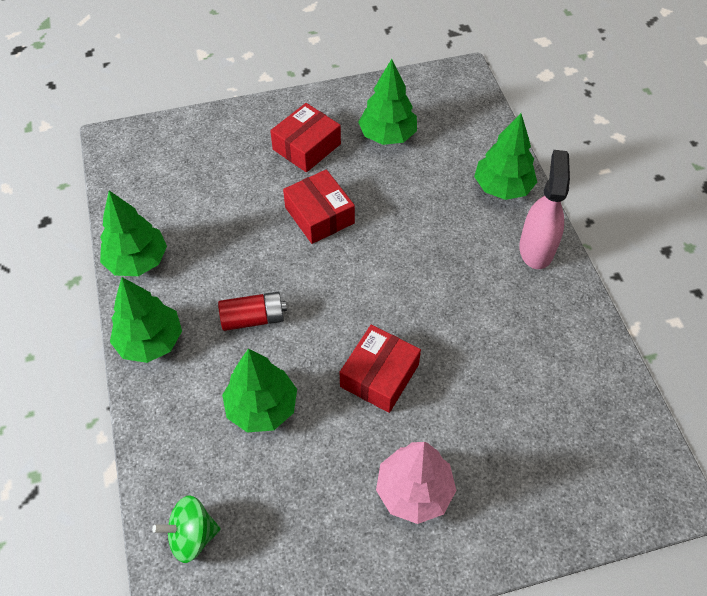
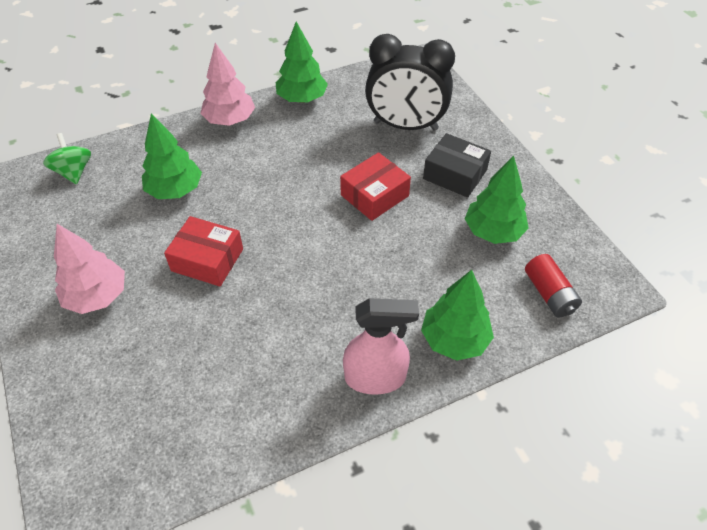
camera: 80 degrees right, 5 degrees down
(150, 341) = (230, 120): green tree -> pink tree
(221, 172) = (405, 126): none -> black clock
(253, 318) = (257, 171): red battery -> red battery (549, 294)
(306, 147) = (455, 174): red box -> black box

